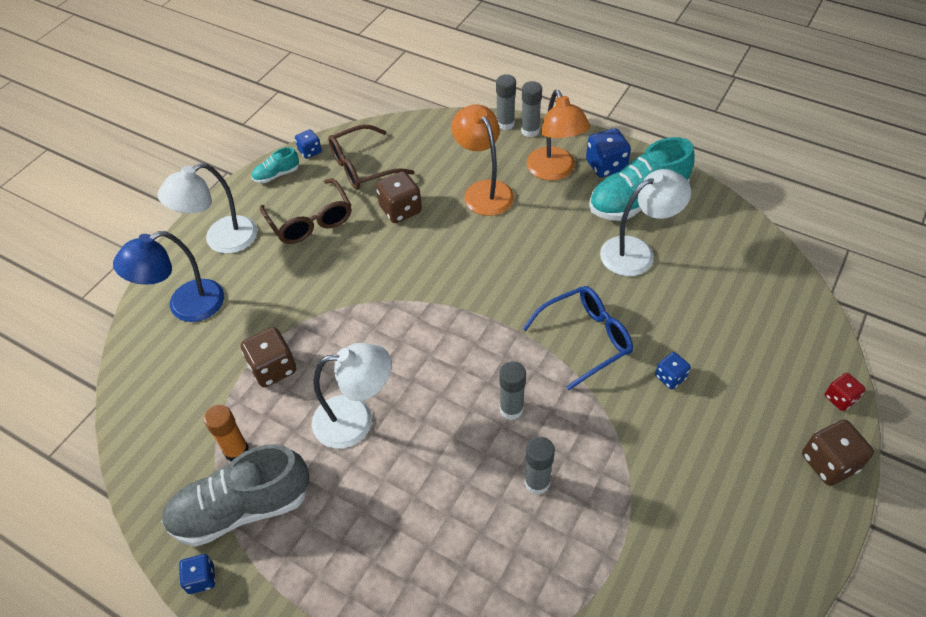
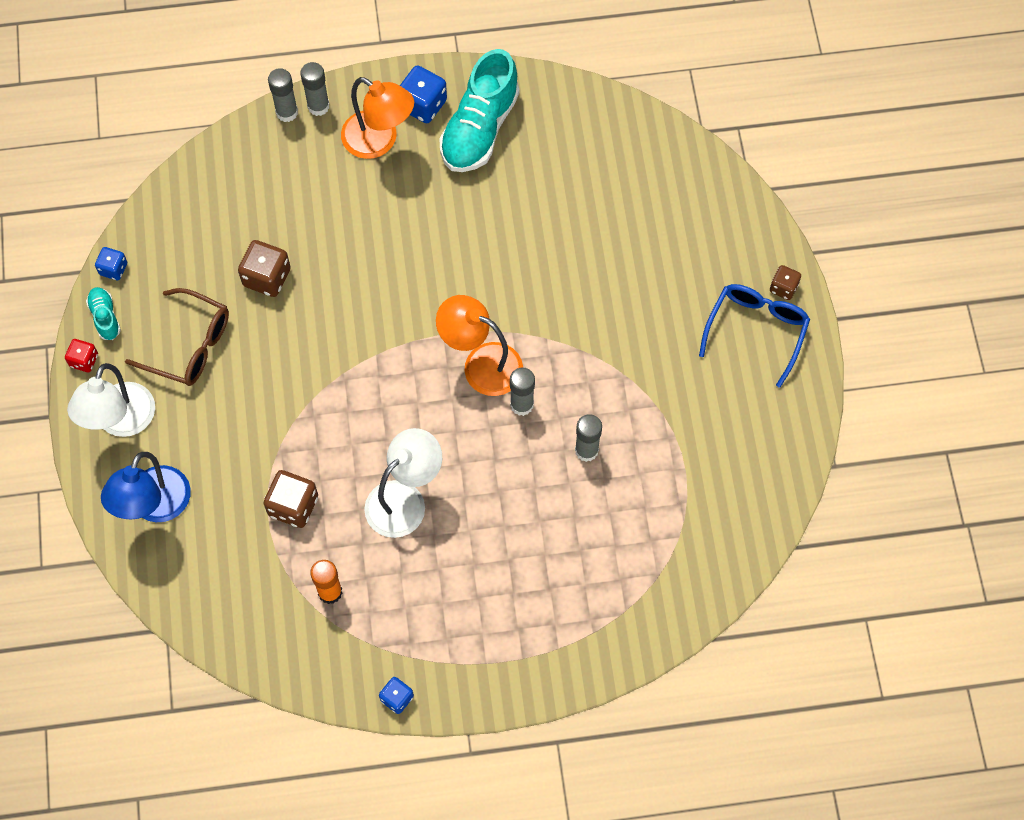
camera: 40 degrees left, 15 degrees up
(242, 508) = (378, 630): grey shoe -> none
(277, 175) = (105, 317): turquoise shoe -> turquoise shoe turned 135 degrees clockwise
(362, 167) = (185, 253): brown glasses -> none
(484, 190) = (329, 206): orange lamp -> orange lamp (481, 364)
(586, 339) = (535, 301): blue glasses -> blue glasses (756, 330)
(637, 252) = (517, 186): white lamp -> none
(670, 377) = (625, 292): blue dice -> none
(829, 462) = (783, 288): brown dice -> brown dice, size x0.60
(840, 398) = (761, 226): red dice -> red dice (84, 360)

